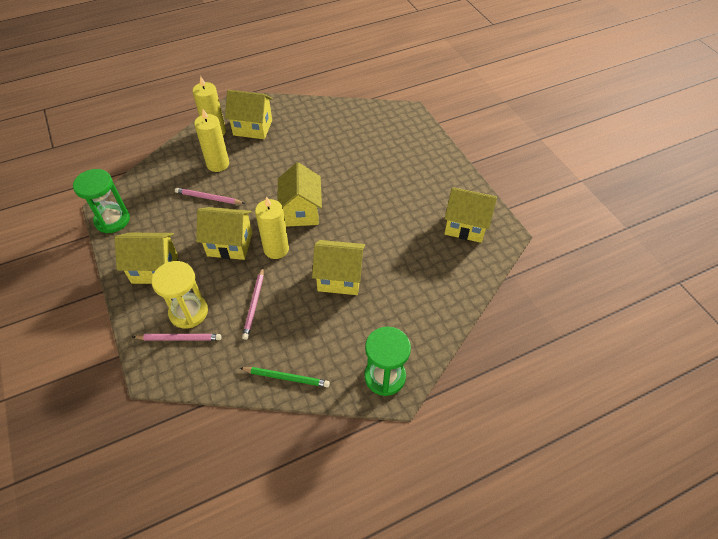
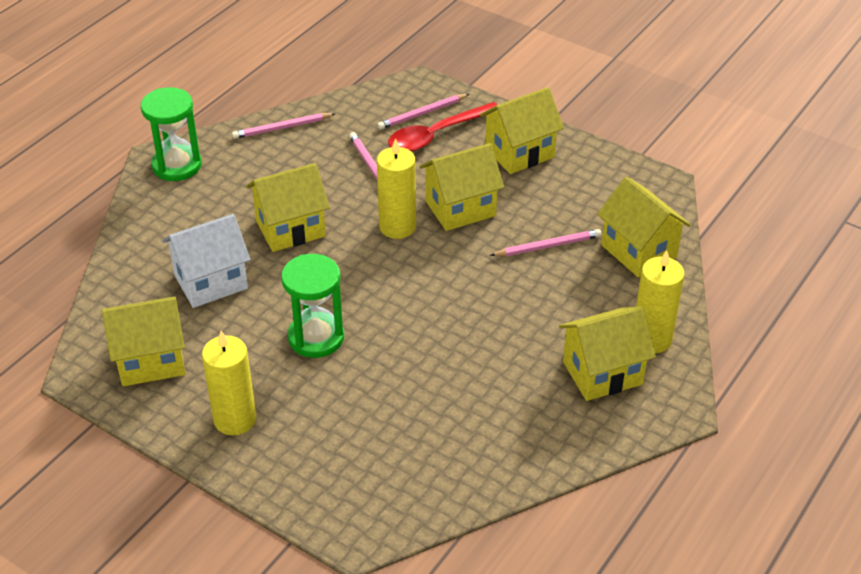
camera: 150 degrees right, 10 degrees down
(112, 220) = (633, 175): green hourglass -> green hourglass (316, 337)
(188, 312) = (437, 135): yellow hourglass -> red spoon
(218, 164) = (588, 294): yellow candle -> yellow candle (235, 419)
(286, 377) = (282, 128): green pencil -> pink pencil
(301, 212) = (404, 282): yellow house -> yellow house (638, 251)
(409, 261) = (211, 282): none -> white house

